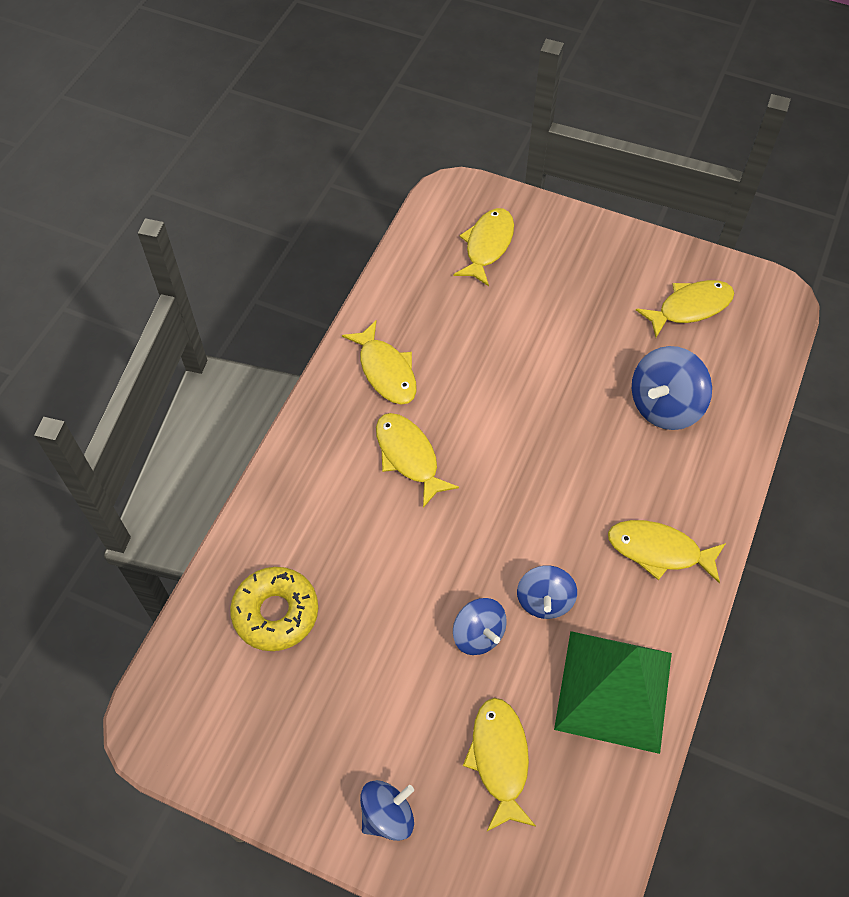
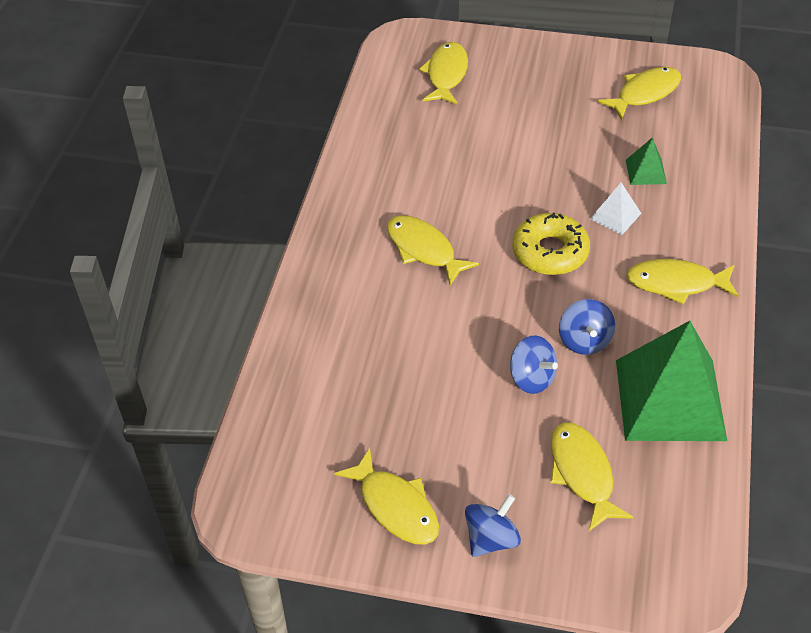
camera: 10 degrees left, 10 degrees down
(276, 613) = (335, 396): yellow donut -> yellow donut (550, 252)
(386, 371) = (382, 186): yellow fish -> yellow fish (395, 506)
(617, 454) = (615, 216): none -> white pyramid
(664, 406) = (645, 171): blue spinning top -> green pyramid

